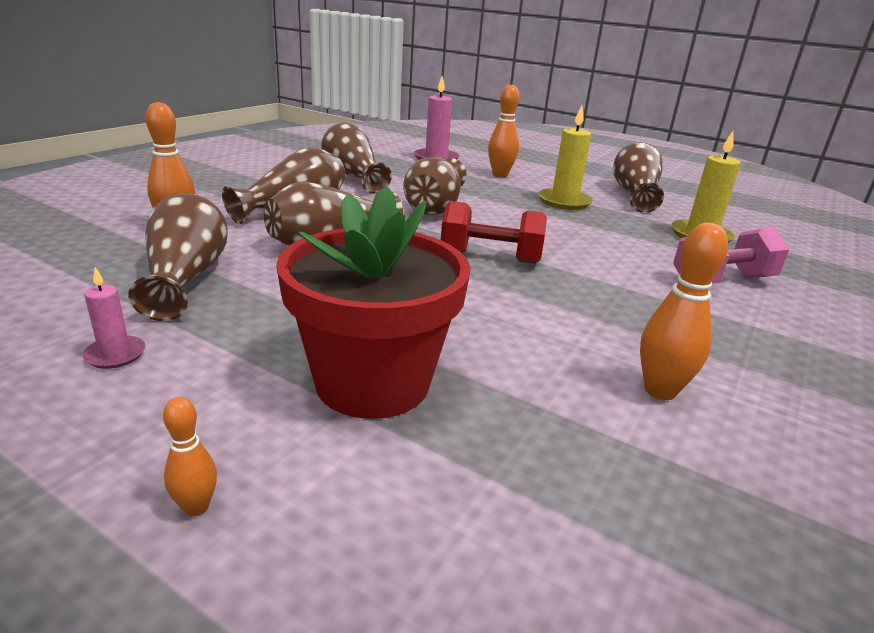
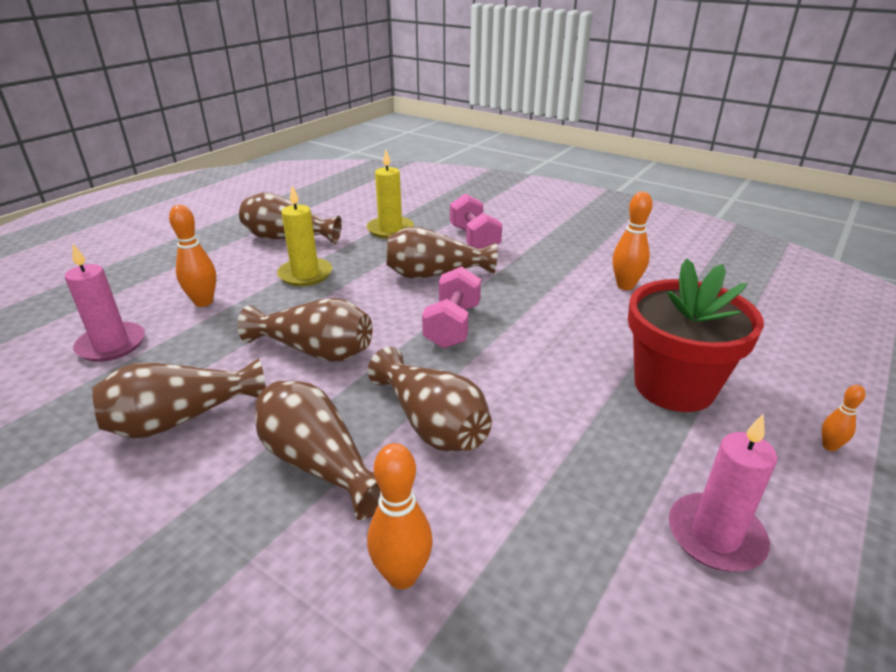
camera: 85 degrees left, 5 degrees up
(115, 355) = (715, 536): pink candle -> pink candle, size x1.82
(186, 278) = (551, 525): brown vase -> brown vase (435, 274)
(490, 257) = (452, 326): red dumbbell -> pink dumbbell

